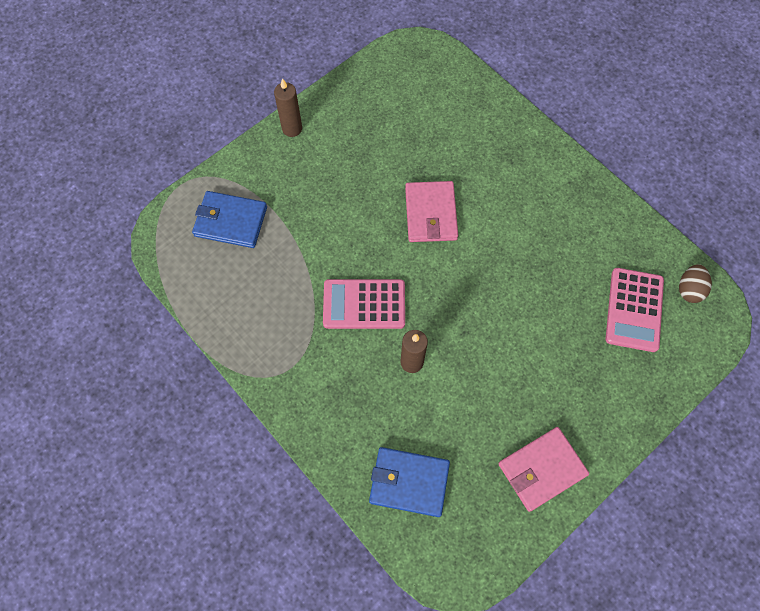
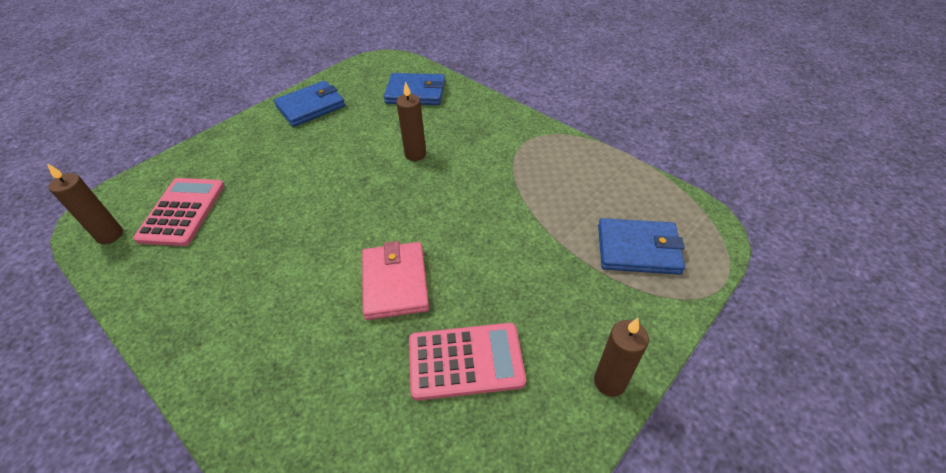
camera: 175 degrees right, 20 degrees down
(364, 304) = (466, 190): pink calculator -> pink calculator (465, 361)
(541, 469) = (311, 106): pink wallet -> blue wallet
(689, 289) = (110, 235): brown egg -> brown candle

